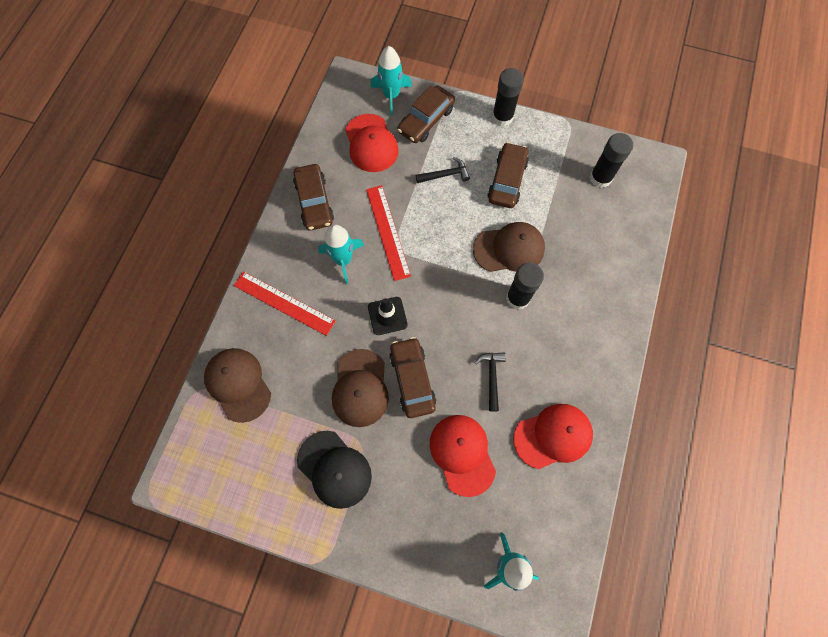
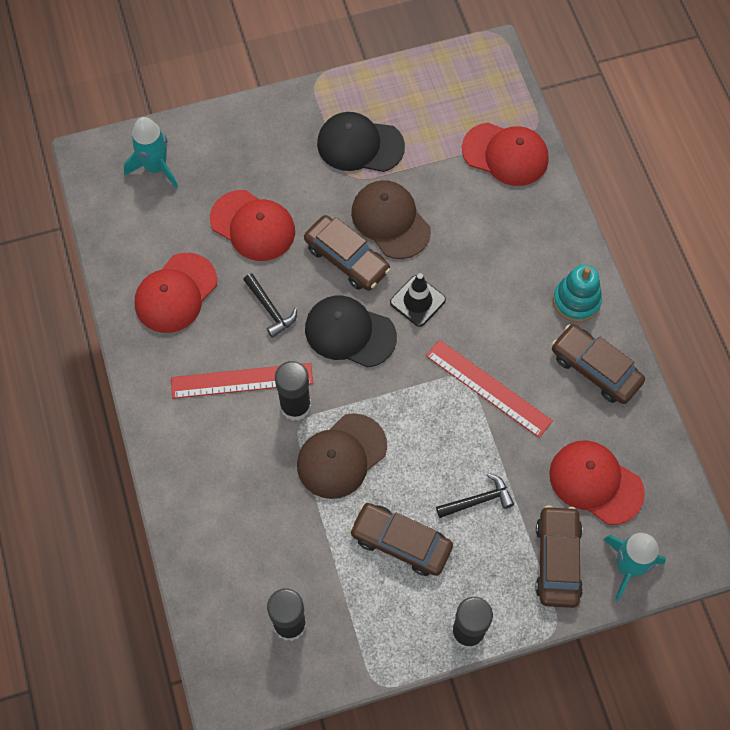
camera: 145 degrees right, 5 degrees down
(238, 384) = (505, 154): brown cap -> red cap
(284, 303) = (530, 248): red ruler -> red ruler (242, 381)
(287, 249) = (576, 301): none -> turquoise stacking toy
(343, 260) = (509, 327): turquoise rocket -> none
(445, 175) = (478, 500): black hammer -> black hammer turned 150 degrees counterclockwise
(448, 324) = (350, 332): none -> black cap
(507, 180) = (401, 542): brown car -> brown car turned 135 degrees clockwise

